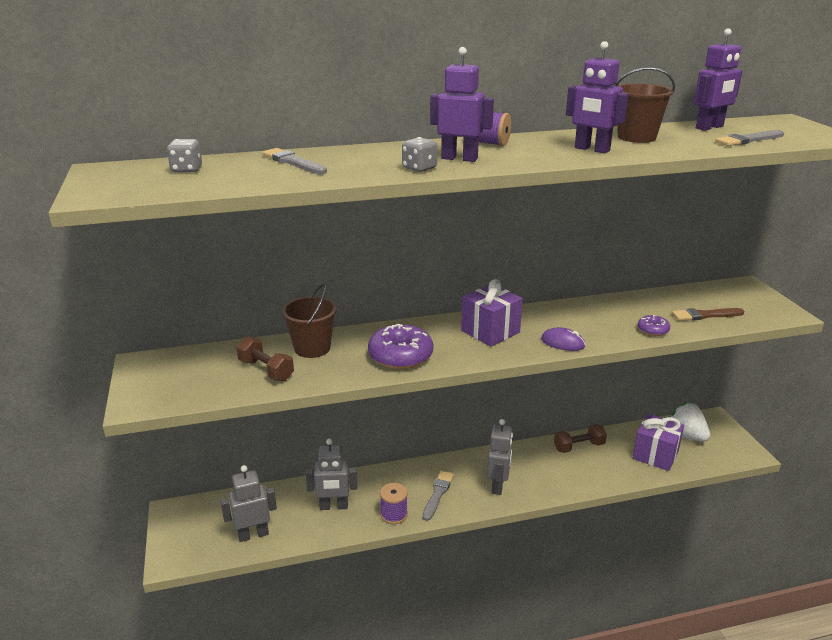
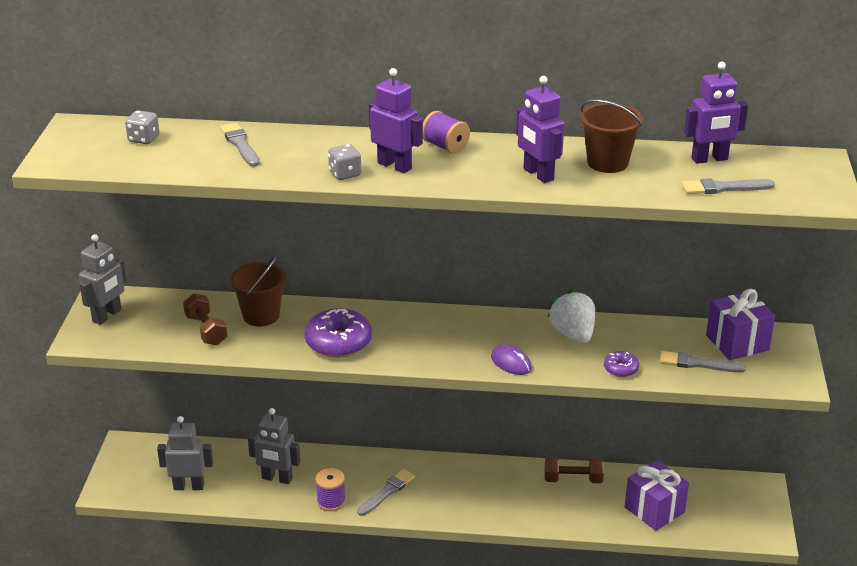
camera: 20 degrees right, 5 degrees up
(490, 331) = (447, 334): purple gift -> purple gift (737, 343)
(498, 485) = (455, 499): grey robot -> grey robot (107, 316)
(686, 435) = (709, 497): white strawberry -> white strawberry (573, 334)
(705, 315) = (697, 364): brown brush -> grey brush

